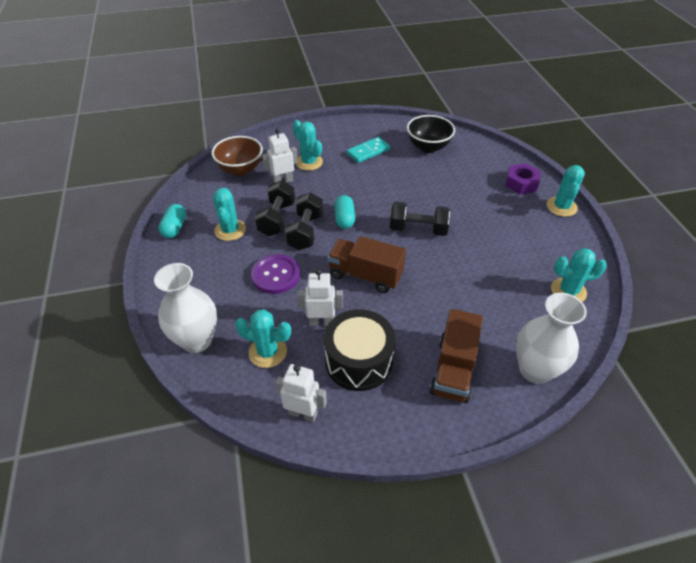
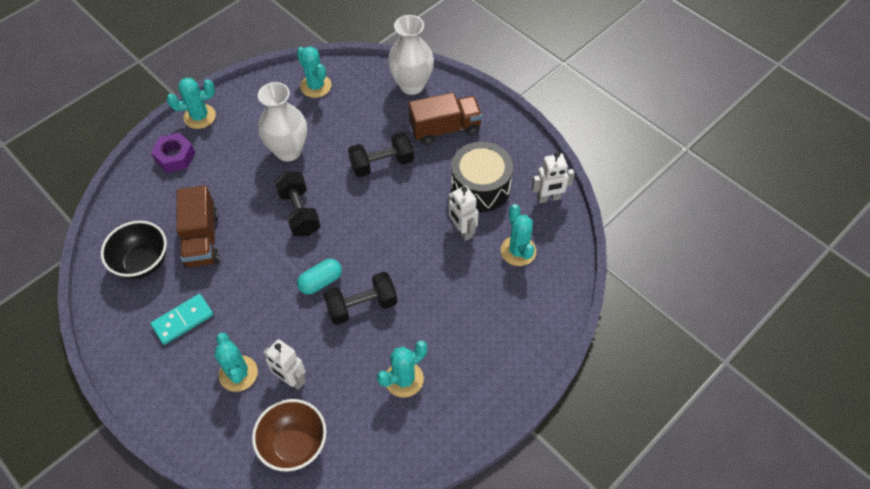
camera: 120 degrees left, 10 degrees up
(175, 228) = (436, 440): turquoise capsule -> none
(197, 340) = (547, 310): white vase -> white vase (288, 151)
(275, 275) = (436, 296): purple button -> none
(277, 219) = (359, 345): black dumbbell -> black dumbbell (382, 164)
(303, 413) = (548, 198): white robot -> white robot turned 90 degrees counterclockwise
(309, 162) = (238, 373): turquoise cactus -> turquoise cactus turned 45 degrees counterclockwise
(365, 275) = (388, 226): brown truck -> brown truck (202, 239)
(368, 151) = (183, 320): turquoise domino -> turquoise domino turned 60 degrees counterclockwise

